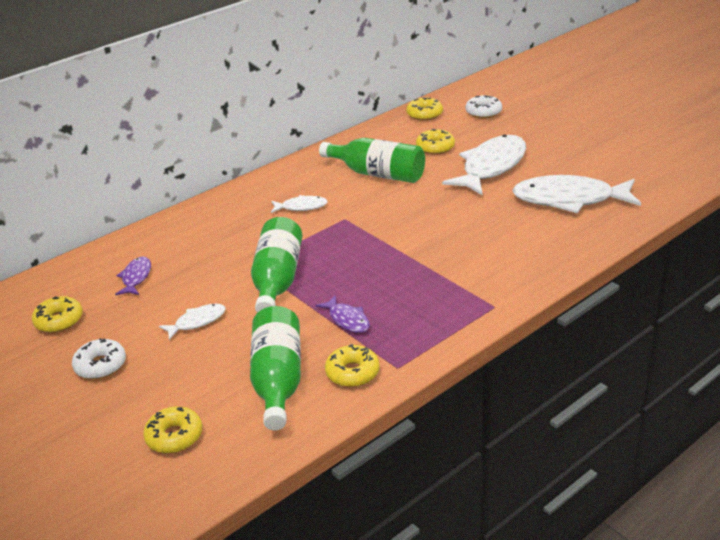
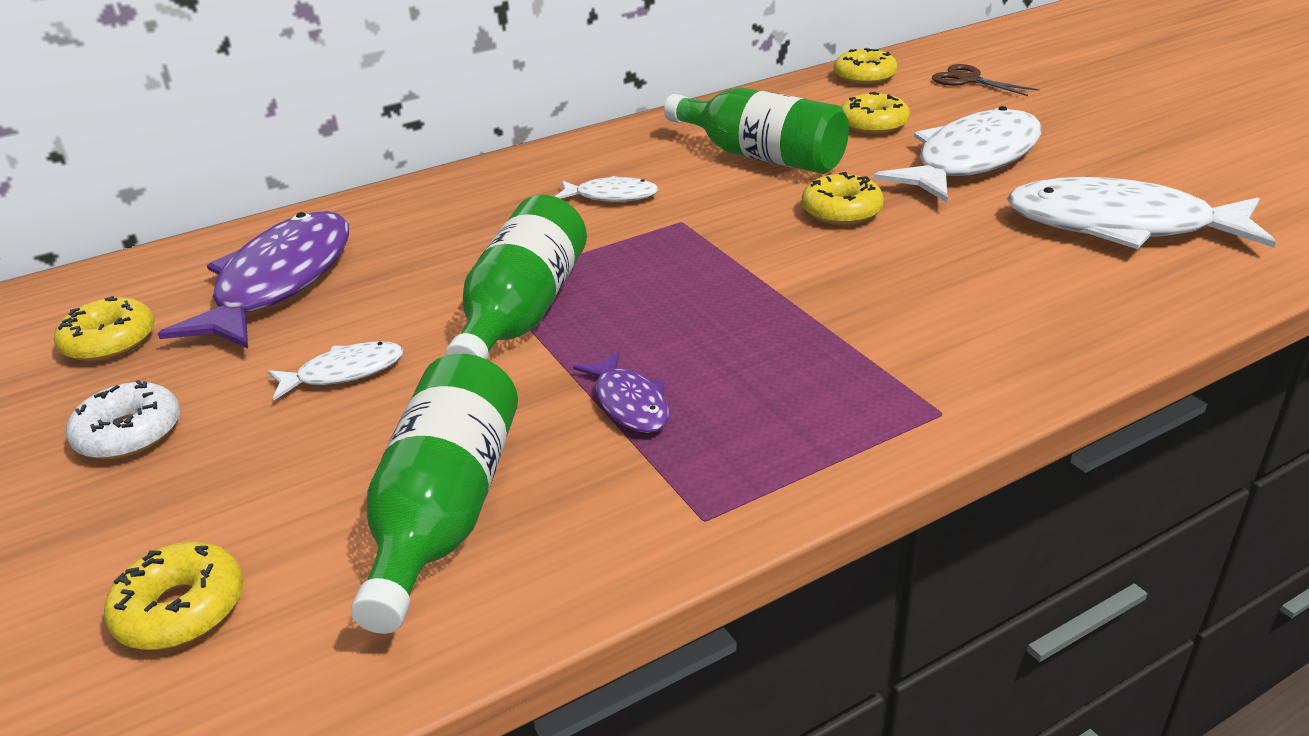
camera: 10 degrees right, 0 degrees up
(136, 277) = (280, 282): purple fish -> purple fish, size x2.11
(352, 372) = (604, 517): yellow donut -> yellow donut (841, 211)
(483, 112) = (968, 80): white donut -> brown scissors

